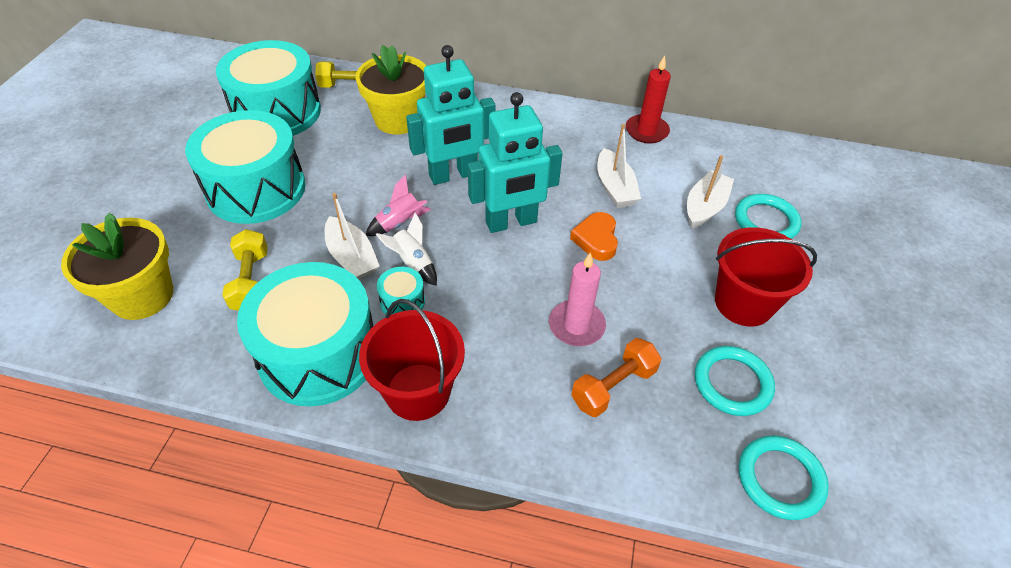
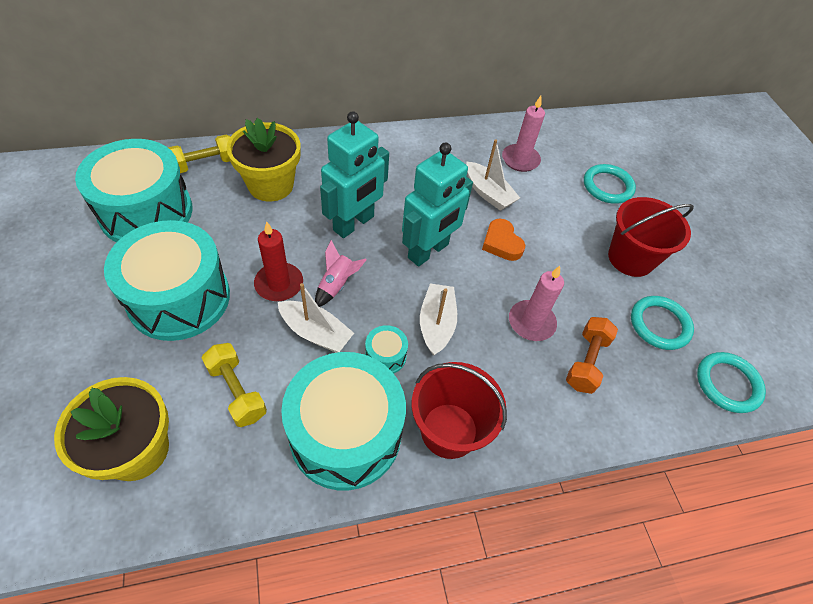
camera: 30 degrees left, 5 degrees up
(413, 263) = (372, 318): white rocket -> none
(646, 131) = (482, 135): red candle -> red candle (279, 284)
(675, 166) = (520, 160): none -> pink candle
(705, 207) = (561, 189): white boat -> white boat (436, 324)

